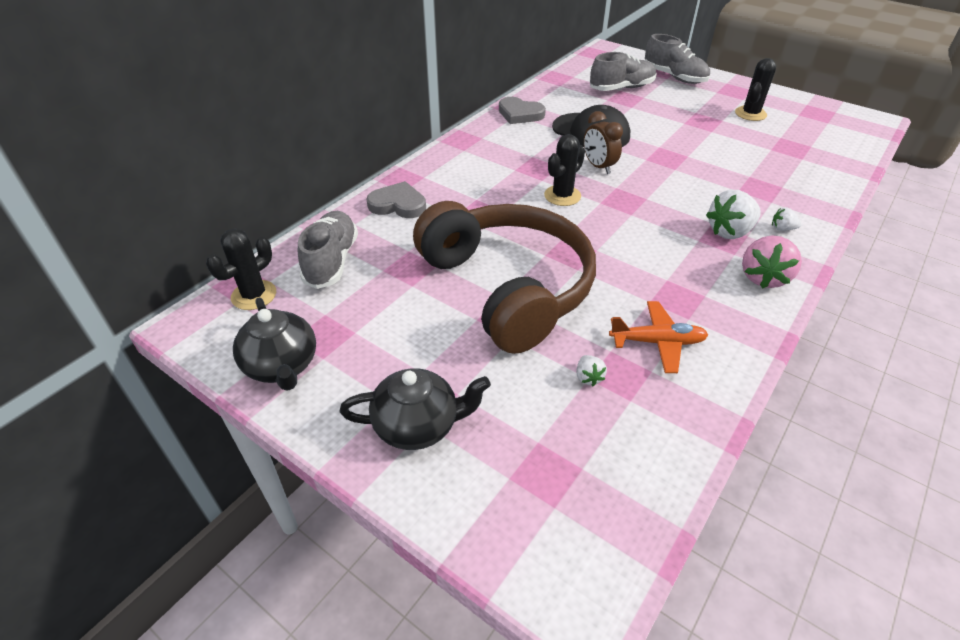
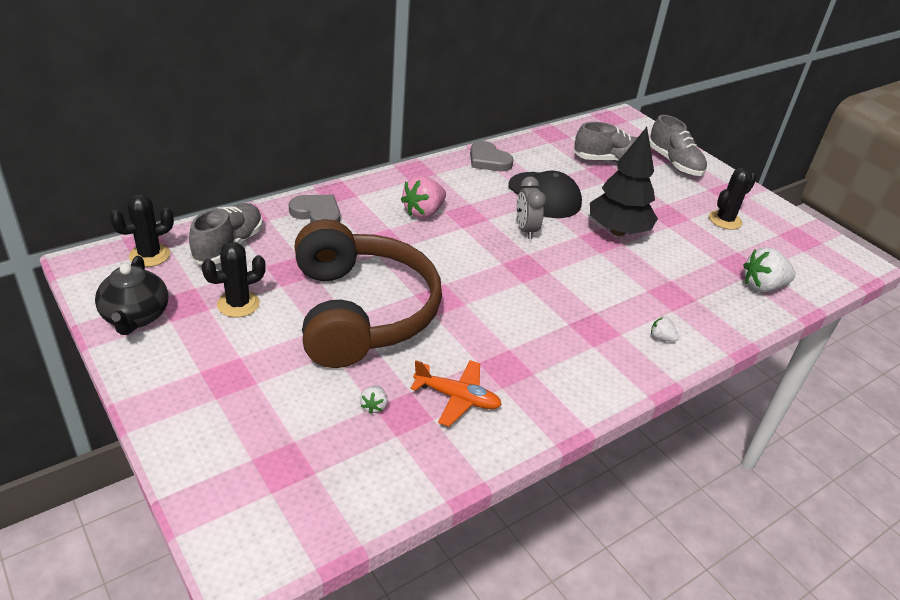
camera: 15 degrees right, 5 degrees down
(418, 425) = (209, 396): black teapot -> none
(562, 196) = (470, 247): black cactus -> black cactus (238, 304)
(598, 167) = (526, 230): brown clock -> grey clock
(674, 146) = (617, 231): none -> black tree
(729, 232) = (605, 325): white strawberry -> white strawberry (762, 286)
(763, 277) = (603, 375): pink strawberry -> pink strawberry (423, 212)

